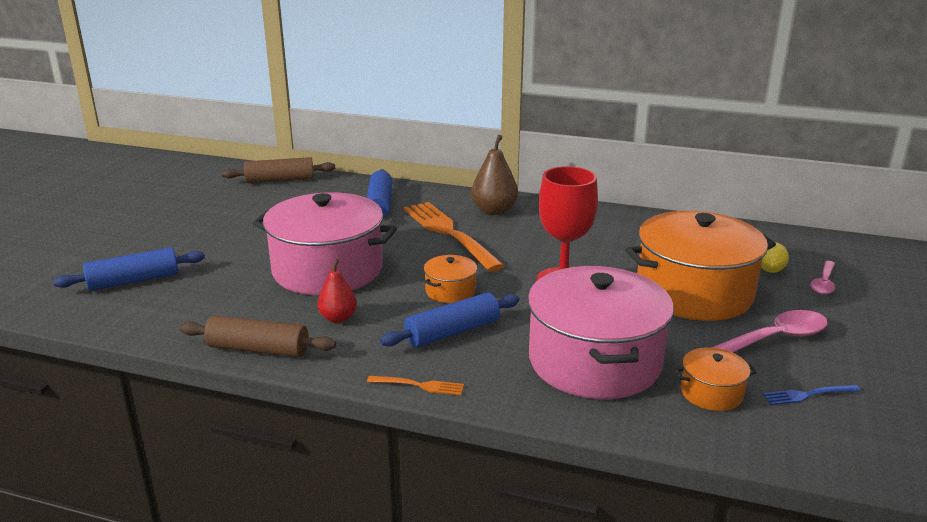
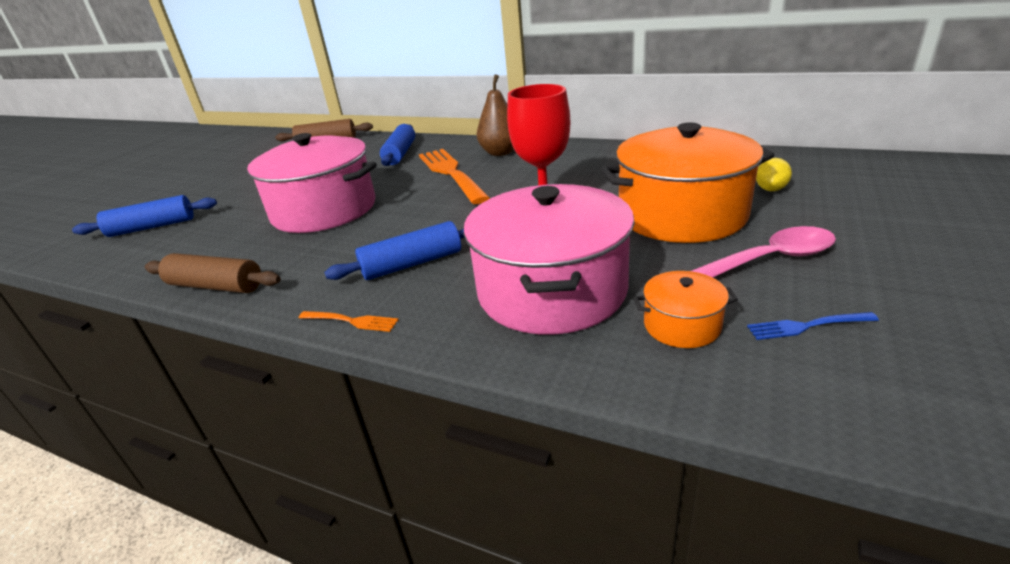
camera: 10 degrees right, 5 degrees up
(338, 318) = (308, 253): red pear -> none
(450, 291) = (428, 224): orange pot -> none
(823, 283) = (832, 199): pink spoon -> none

